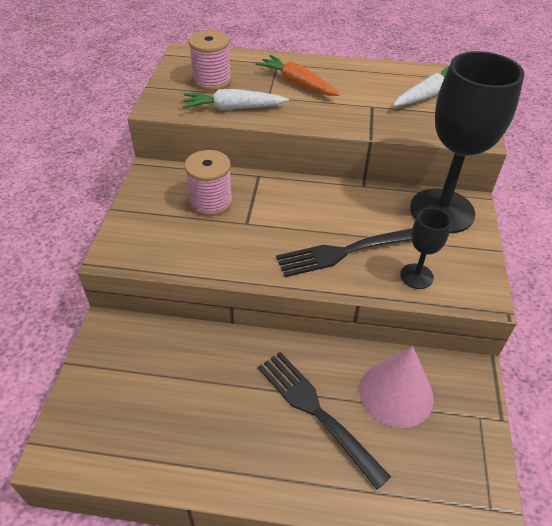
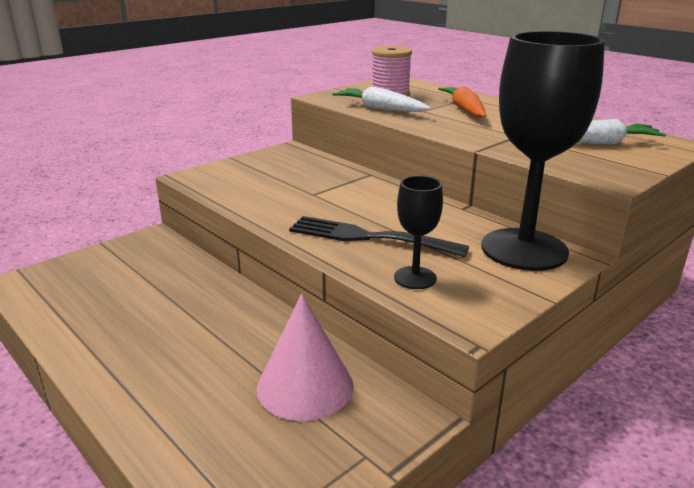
camera: 40 degrees right, 20 degrees down
(211, 202) = (305, 175): pink spool -> none
(316, 411) = (215, 357): black fork -> none

